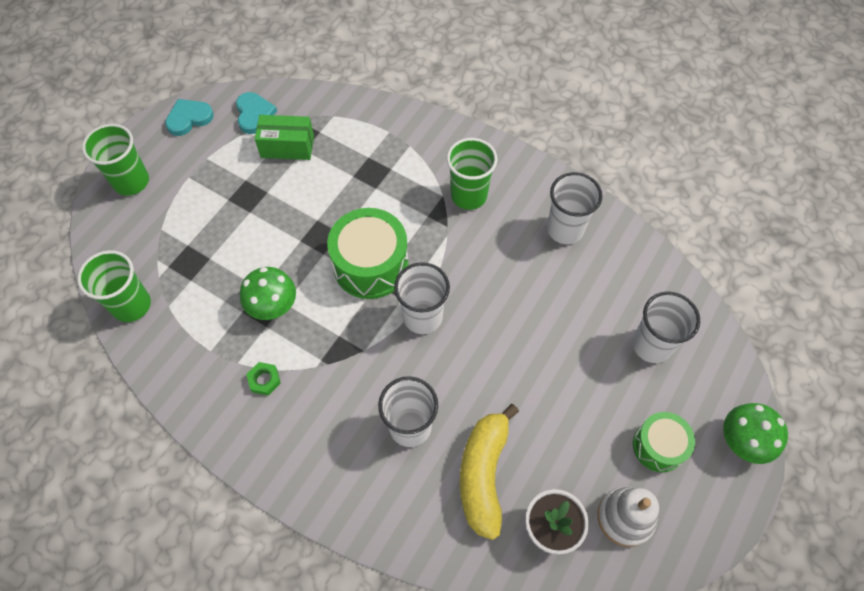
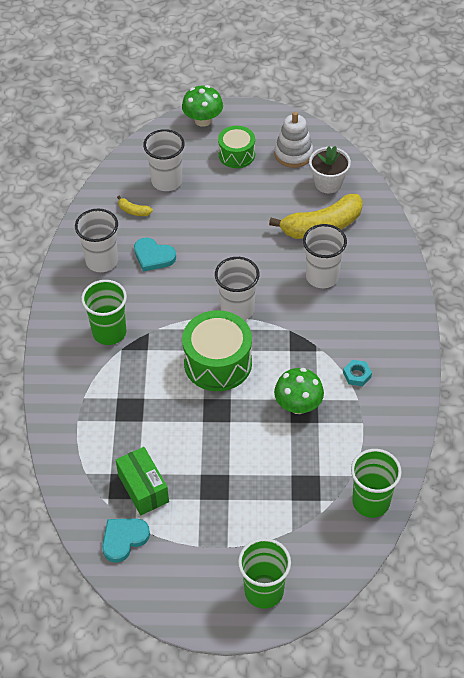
camera: 120 degrees left, 10 degrees down
(189, 118) = (163, 593): turquoise heart -> turquoise heart (153, 256)
(264, 380) = (357, 375): green nut -> turquoise nut
(621, 290) = (134, 211): none -> yellow banana

